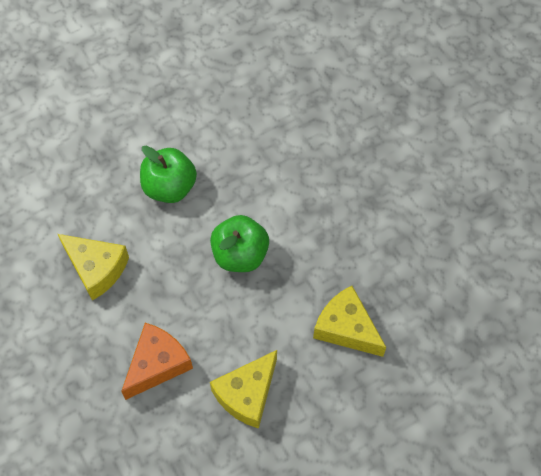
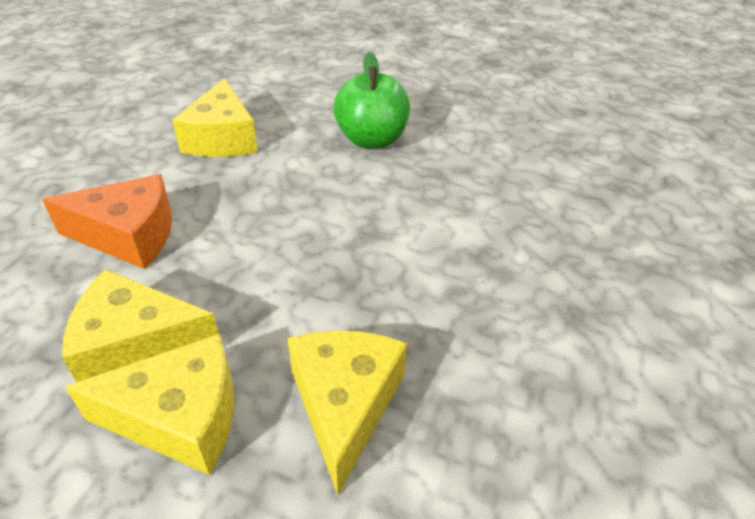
camera: 50 degrees right, 20 degrees down
(240, 255) = (348, 229): green apple -> none
(304, 394) = (180, 417): none -> yellow cheese

